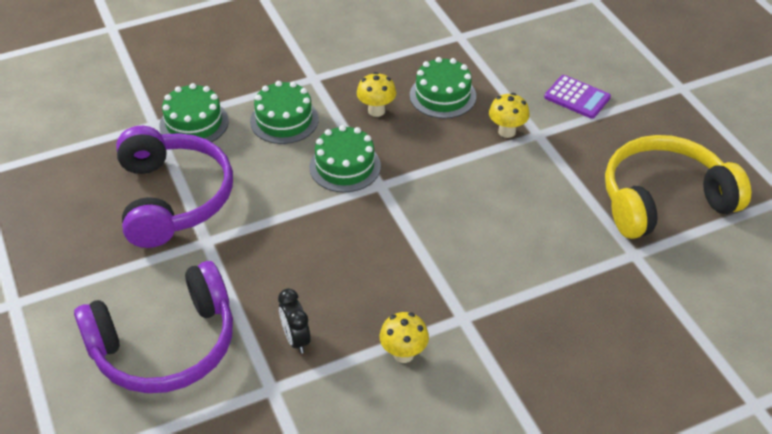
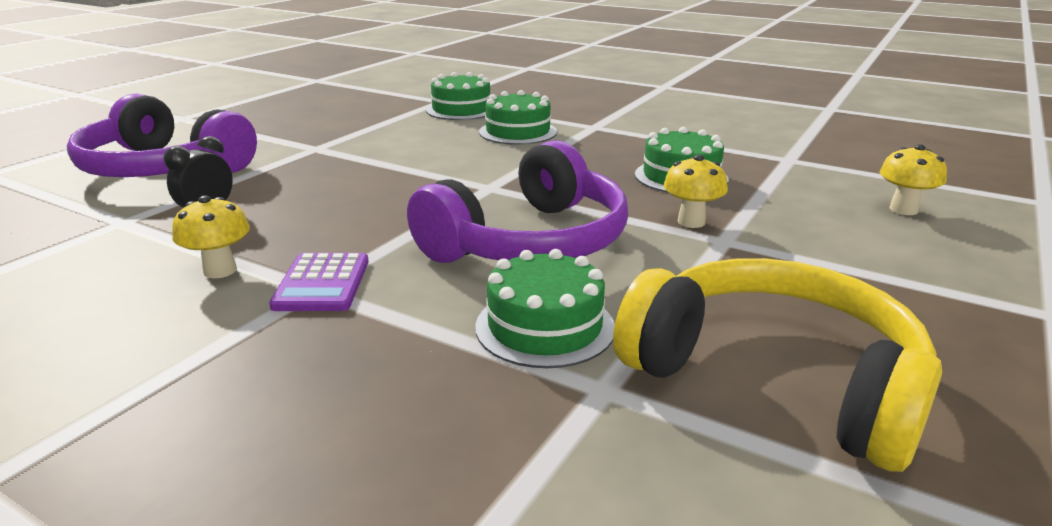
camera: 55 degrees right, 20 degrees down
(172, 198) = (358, 126): purple headphones -> purple headphones (529, 241)
(345, 166) = (493, 167): green cake -> green cake (545, 327)
(376, 111) = (598, 158): yellow mushroom -> yellow mushroom (903, 209)
(577, 97) = (843, 244): purple calculator -> purple calculator (322, 283)

